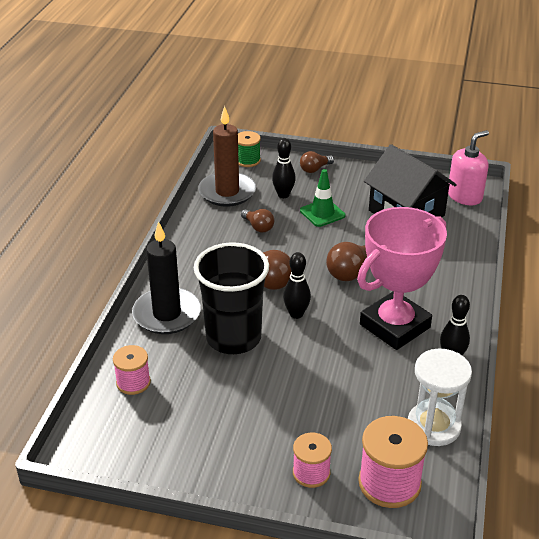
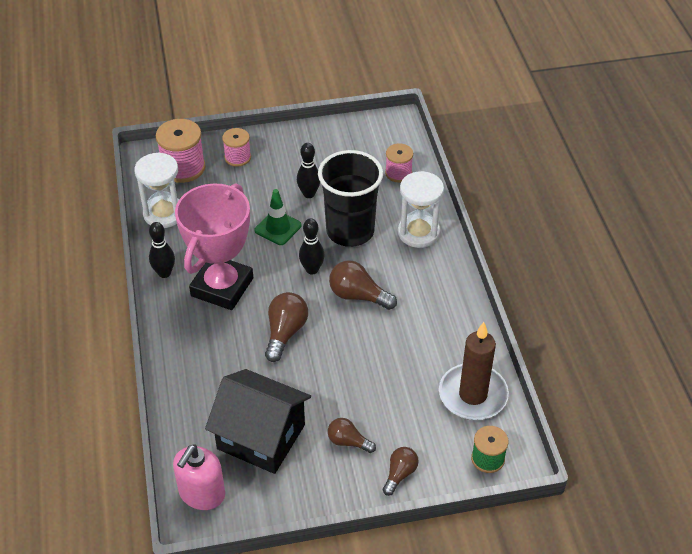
camera: 155 degrees right, 10 degrees up
(167, 314) = (418, 232): black candle -> white hourglass
(258, 227) = (406, 356): brown light bulb -> brown light bulb (348, 442)
(283, 195) = (410, 414): black bowling pin -> black bowling pin (309, 194)
(322, 213) = (352, 401): green traffic cone -> green traffic cone (278, 228)

